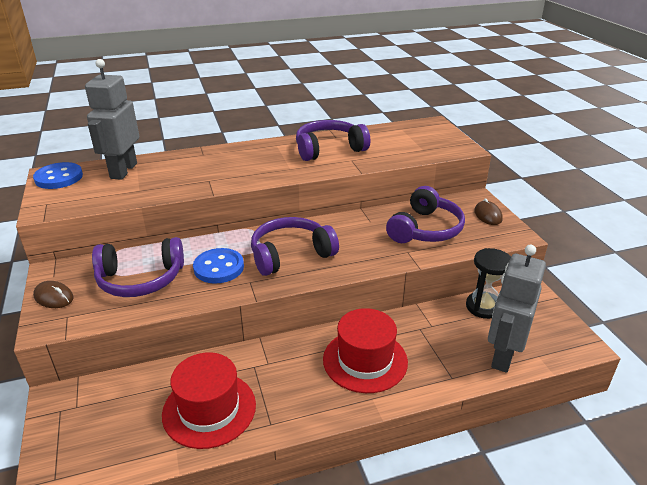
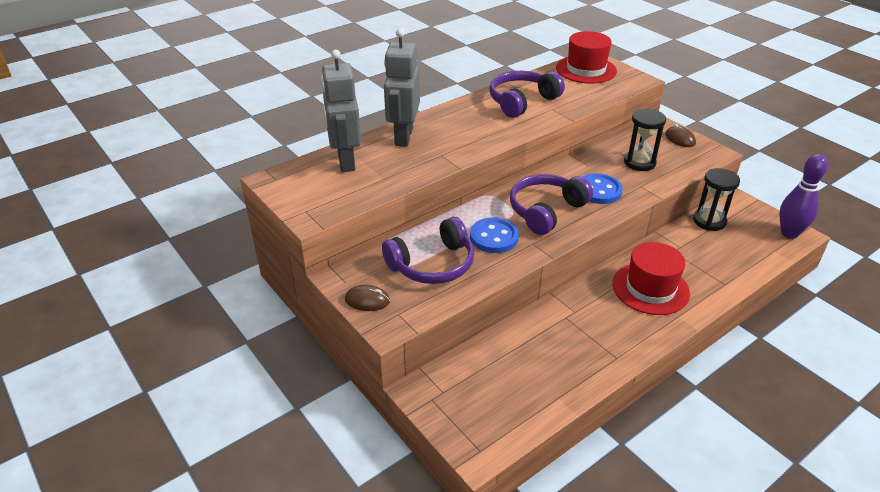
camera: 20 degrees left, 5 degrees up
(59, 177) = (286, 182): blue button -> blue button (599, 190)
(209, 409) = (558, 361): red hat -> red hat (586, 69)
(425, 229) = (639, 162): purple headphones -> black hourglass
(502, 355) = (749, 257): grey robot -> grey robot (403, 137)
(570, 341) = (789, 233): none -> purple bowling pin

